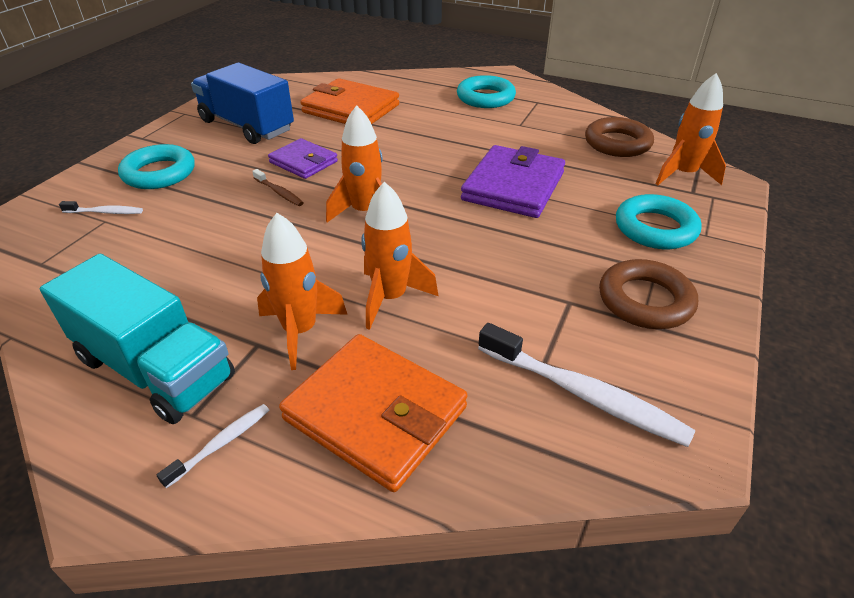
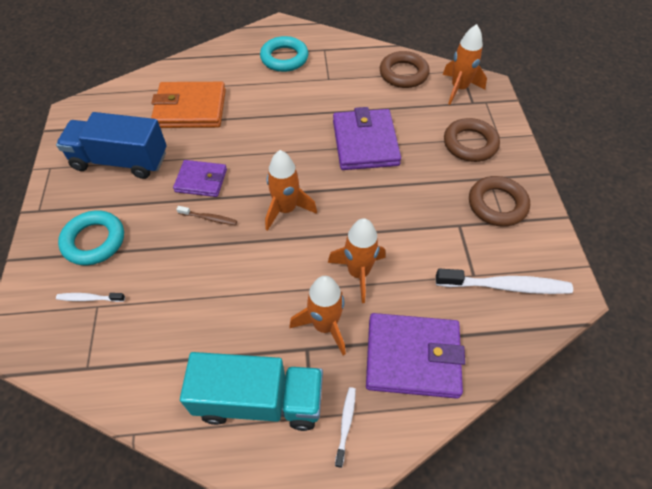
camera: 30 degrees left, 15 degrees up
(105, 212) = (89, 298): white toothbrush -> white toothbrush turned 150 degrees counterclockwise
(375, 414) = (412, 357): orange wallet -> purple wallet
(655, 228) = (470, 144): turquoise ring -> brown ring

